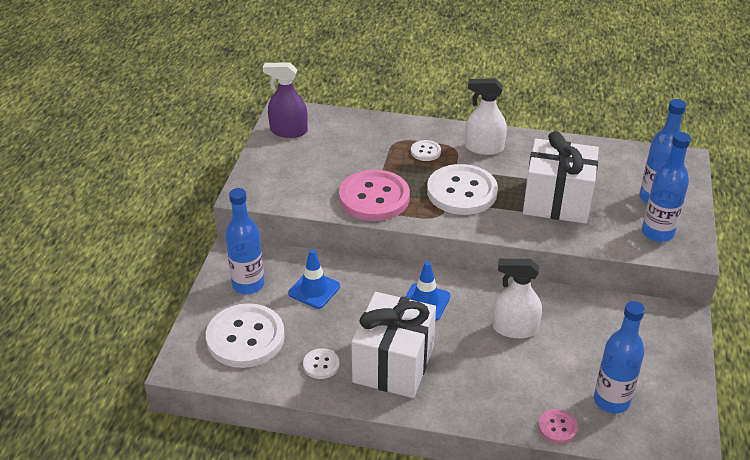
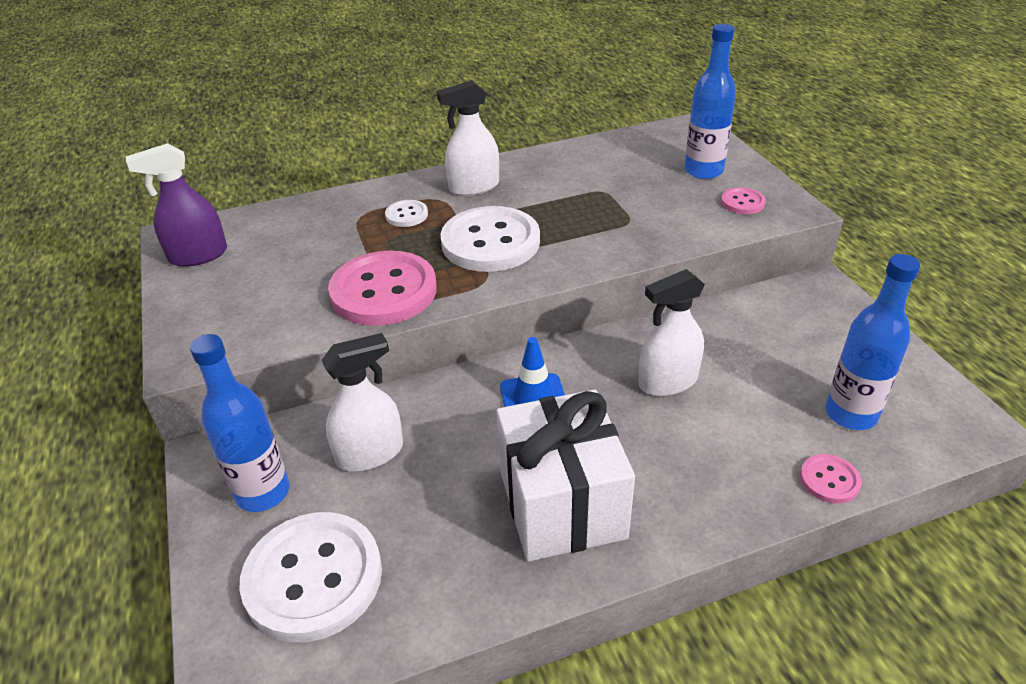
camera: 30 degrees left, 0 degrees up
(314, 290) = (370, 453): blue traffic cone -> white spray bottle
(321, 365) = (461, 559): white button -> none
(557, 201) = (608, 211): white gift -> none
(657, 233) = (742, 202): blue bottle -> pink button

